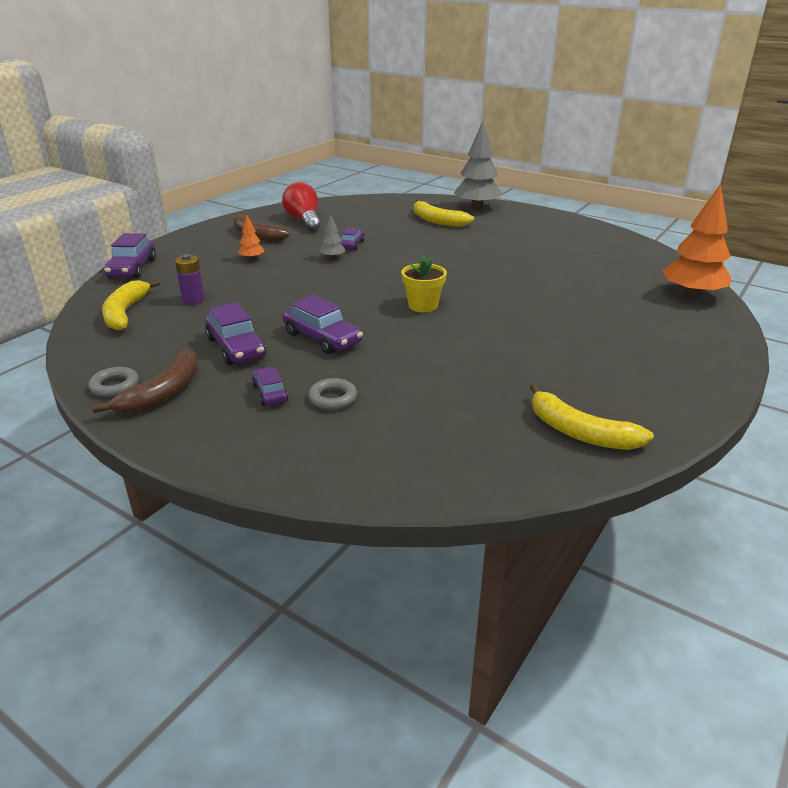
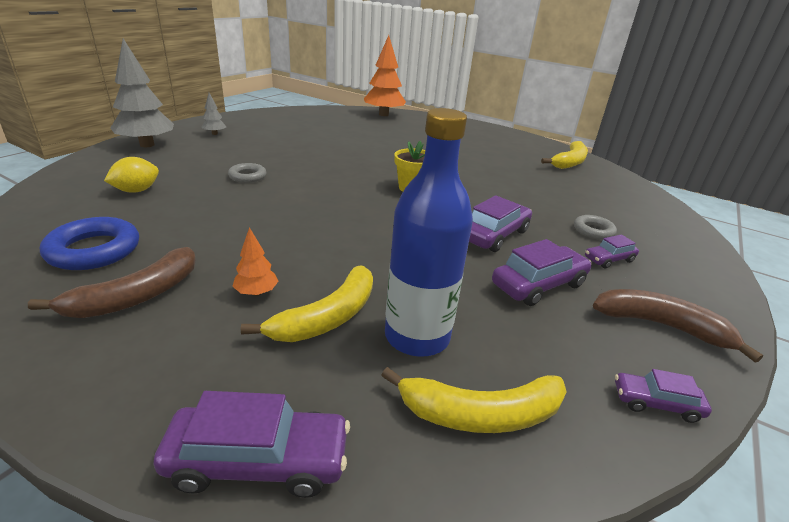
camera: 95 degrees left, 0 degrees up
(114, 386) = (681, 371): grey ring -> grey ring (247, 176)
(193, 300) = (417, 337): purple battery -> blue bottle
(304, 221) = (94, 250): red light bulb -> blue ring
(332, 258) = (275, 228): grey tree -> grey tree (214, 134)
(352, 244) = (231, 215): purple car -> purple car (656, 403)
(386, 217) = (136, 191): none -> yellow lemon
(437, 221) = (177, 165): yellow banana -> yellow banana (328, 317)

